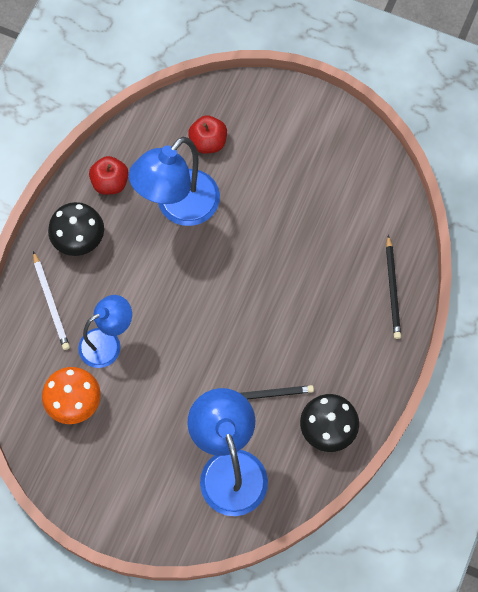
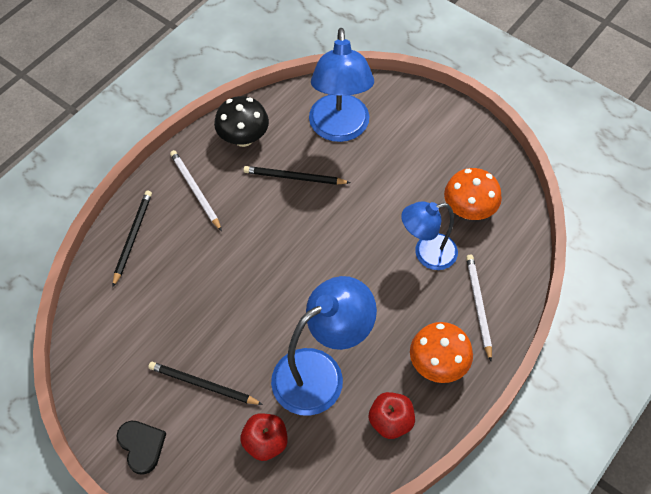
camera: 165 degrees left, 10 degrees down
(79, 240) = (438, 364): black mushroom -> orange mushroom
(274, 173) = (203, 385): none -> black pencil
(306, 116) = (141, 446): none -> black heart
(353, 354) = (195, 191): none -> white pencil

